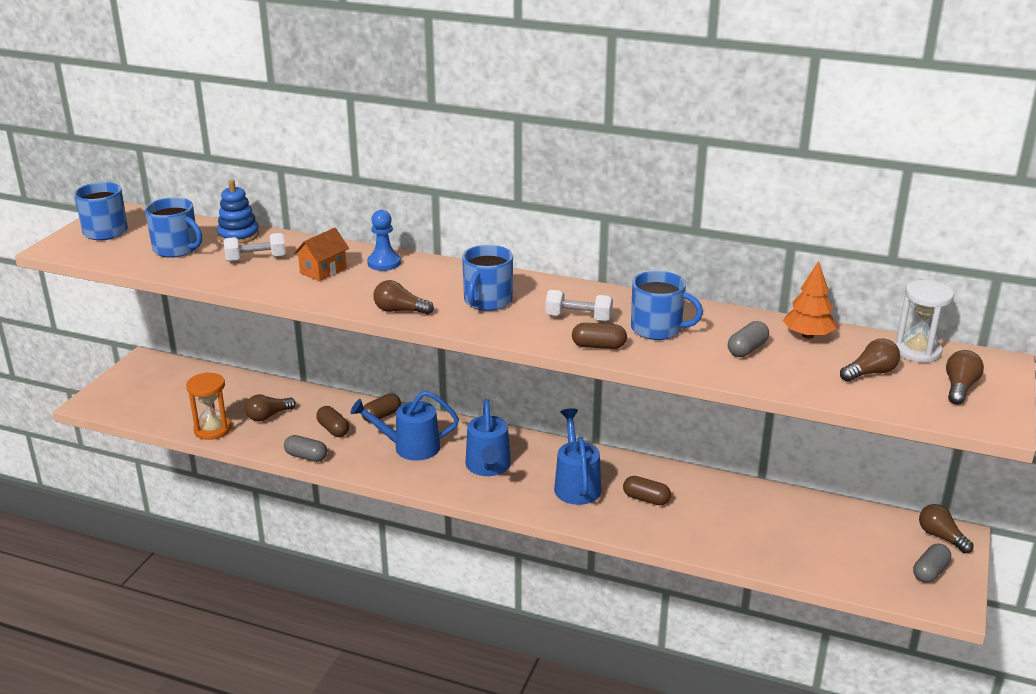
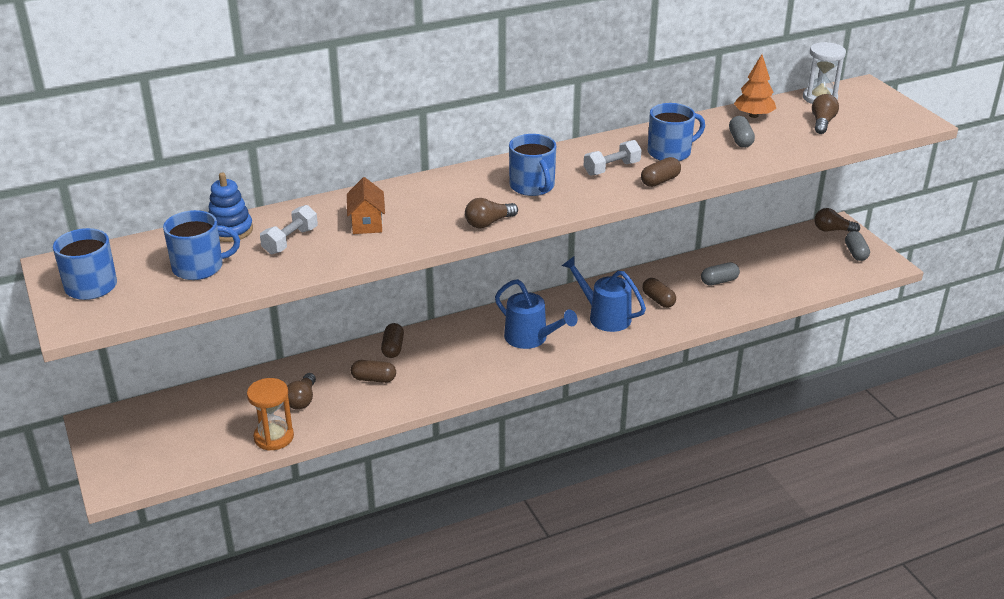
camera: 45 degrees left, 5 degrees up
(306, 456) = (389, 410): grey capsule -> grey capsule (719, 281)
(384, 263) = (401, 195): blue pawn -> none
(409, 447) = (454, 358): blue watering can -> none
(646, 499) = (658, 300): brown capsule -> brown capsule turned 75 degrees clockwise
(959, 388) = (874, 110): brown light bulb -> none

